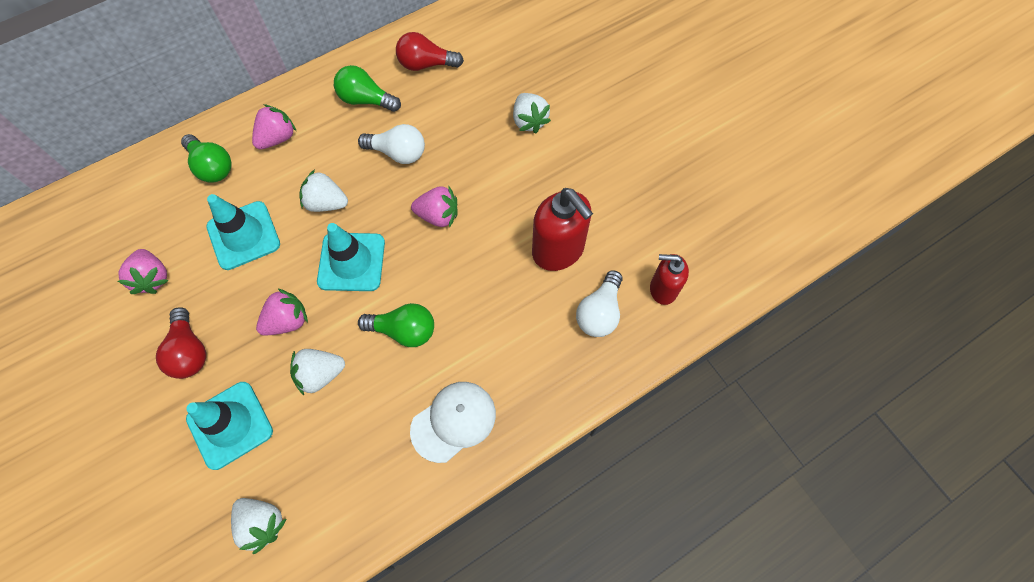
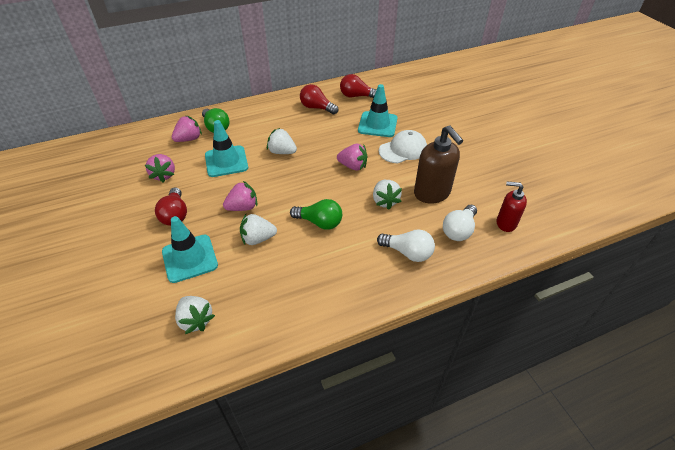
camera: 10 degrees right, 20 degrees down
(277, 138) = (259, 119): pink strawberry -> pink strawberry (189, 139)
(351, 262) = (292, 182): turquoise traffic cone -> turquoise traffic cone (377, 124)
(366, 100) = (317, 108): green light bulb -> red light bulb
(398, 153) = (332, 134): white light bulb -> white light bulb (407, 253)
(453, 421) = (346, 279): white cap -> white cap (403, 149)
(529, 121) = (418, 128): white strawberry -> white strawberry (385, 201)
(558, 250) = (432, 193): red soap dispenser -> brown soap dispenser

